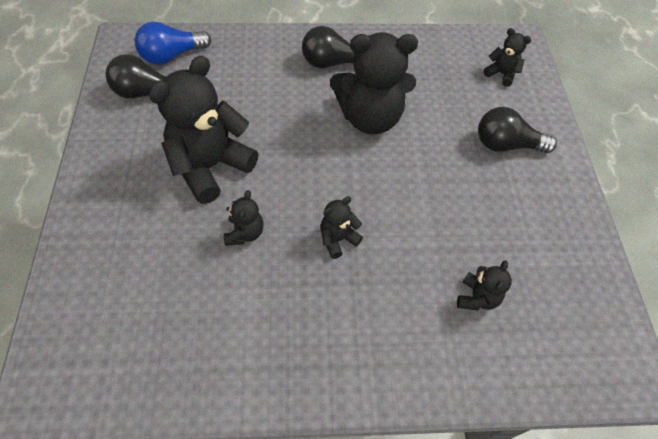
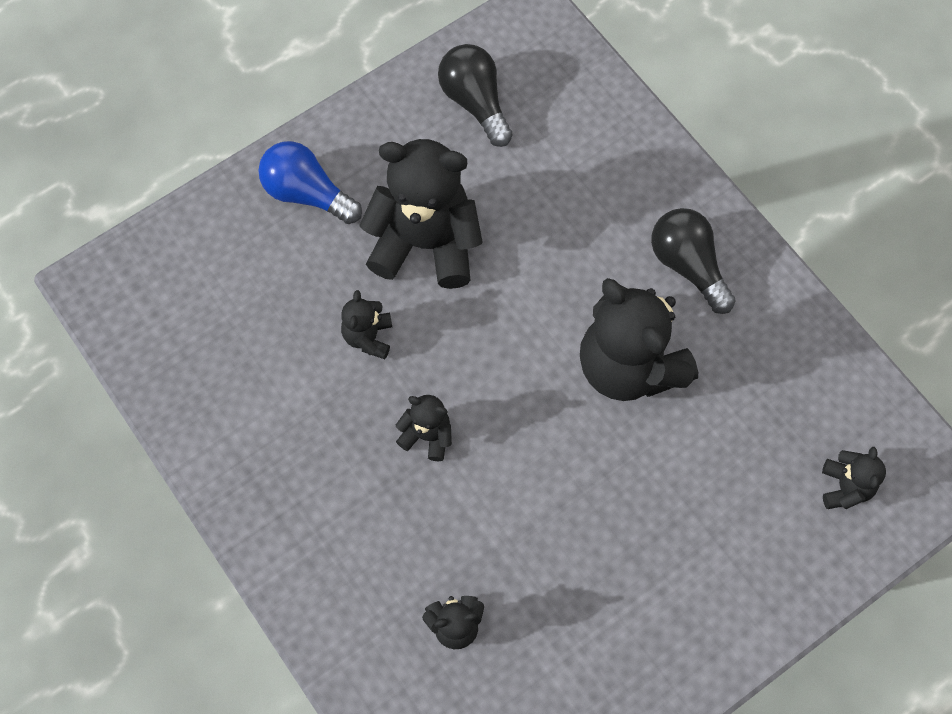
camera: 60 degrees right, 10 degrees up
(171, 56) = (551, 83): blue light bulb -> blue light bulb (307, 193)
(245, 233) = (368, 337): black teddy bear -> black teddy bear turned 120 degrees clockwise
(506, 145) = (713, 553): black light bulb -> none

